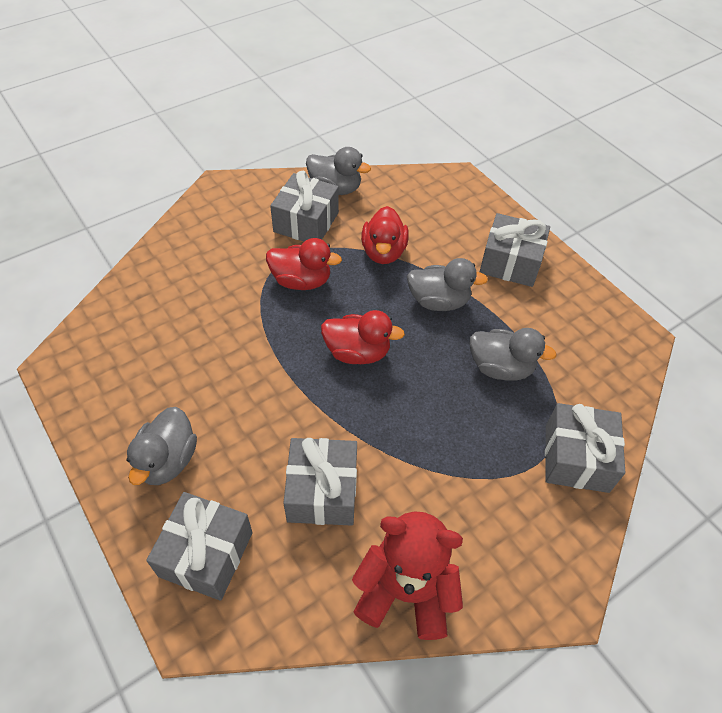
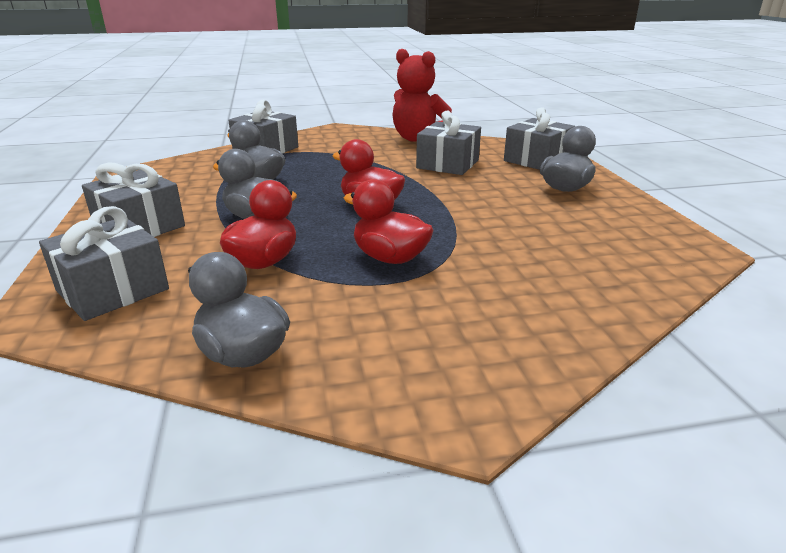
camera: 155 degrees left, 25 degrees down
(306, 222) = (336, 315): grey gift -> grey gift (113, 290)

